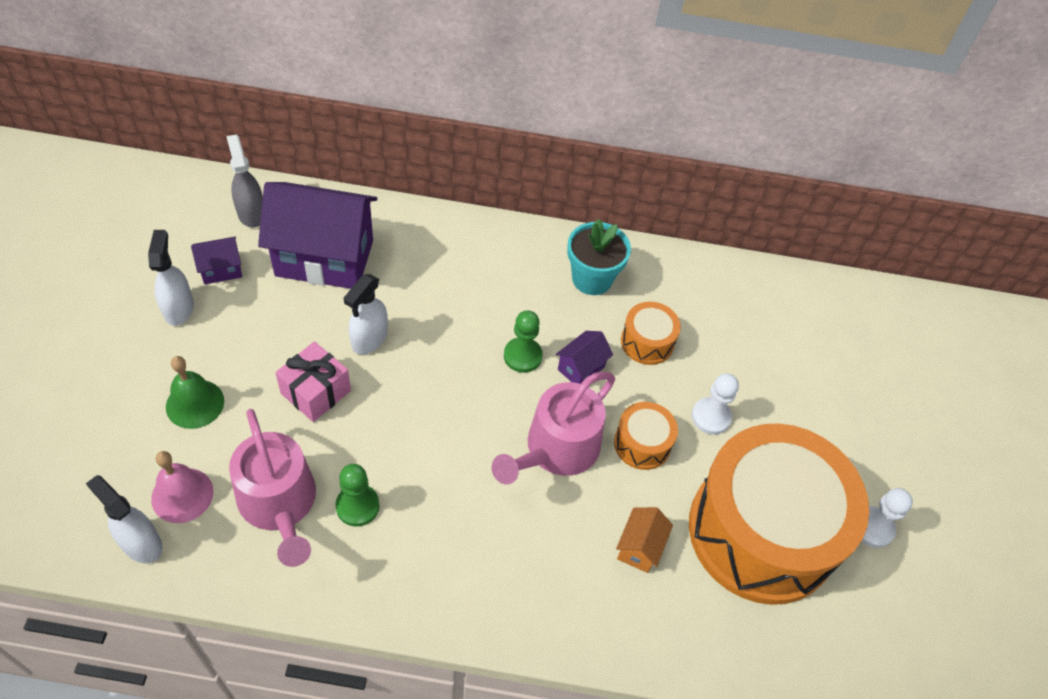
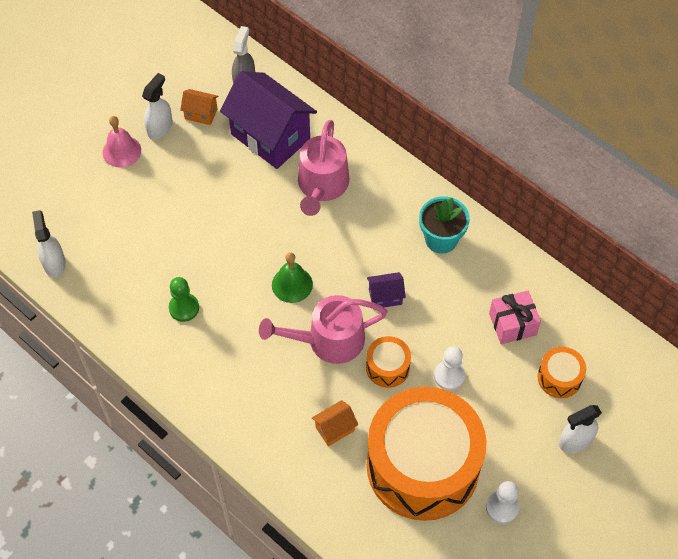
camera: 40 degrees right, 5 degrees up
(182, 495) = (92, 247): pink bell -> pink bell (122, 151)
(195, 403) = (132, 195): green bell -> green bell (292, 284)
(221, 270) = (201, 114): purple house -> orange house
(279, 503) = (141, 282): pink watering can -> pink watering can (322, 185)
(316, 392) = (206, 224): pink gift -> pink gift (512, 324)
(369, 339) = (261, 206): white spray bottle -> white spray bottle (575, 441)
(522, 356) = (352, 268): green pawn -> none
(647, 342) = (445, 303): orange drum -> orange drum (559, 378)

